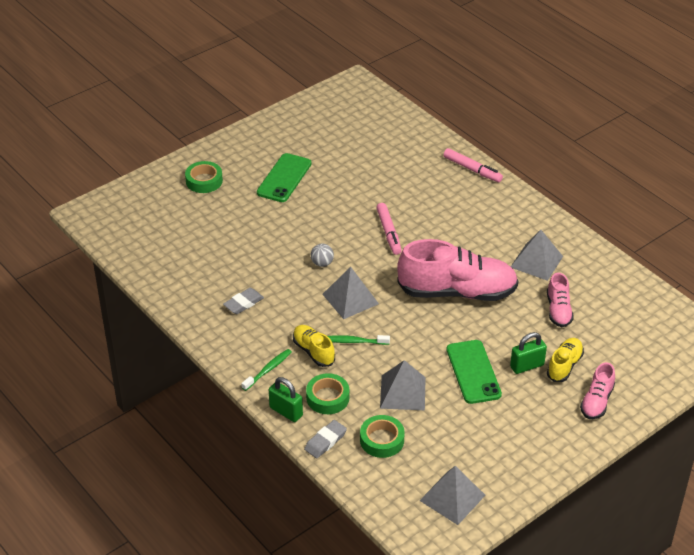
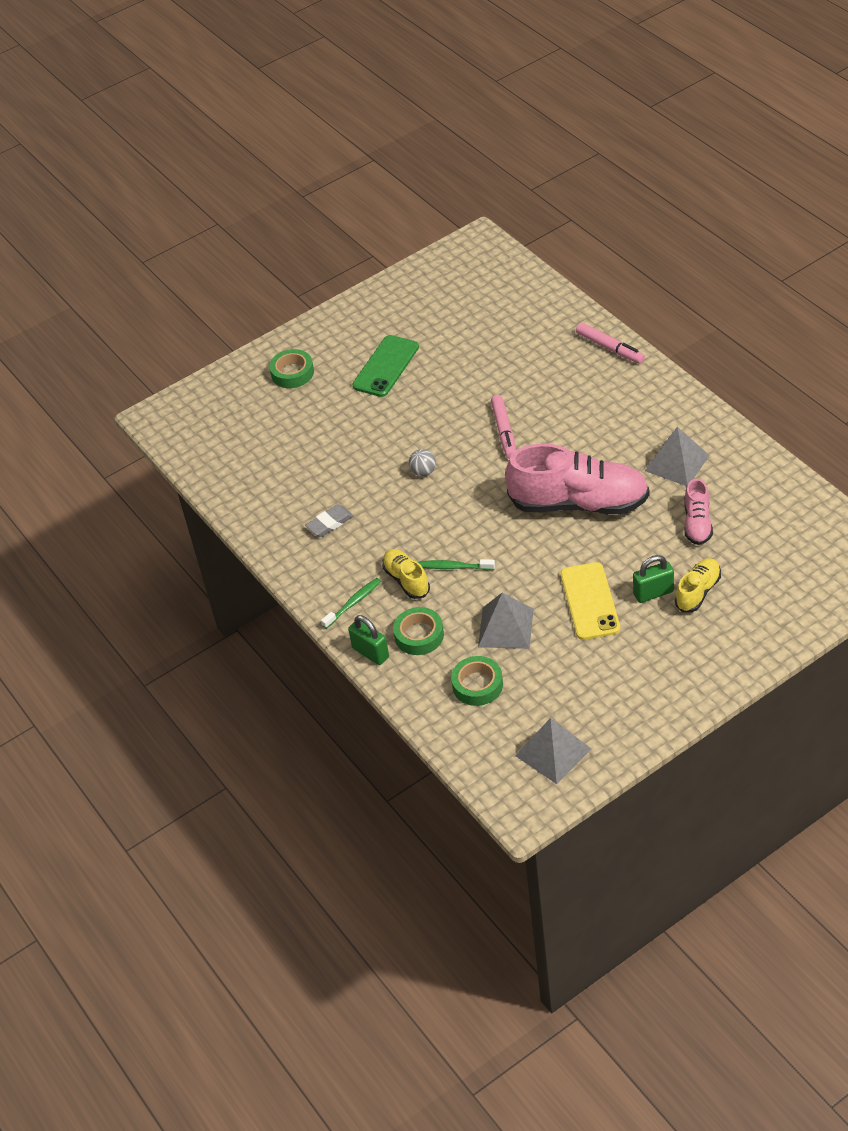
camera: 10 degrees right, 5 degrees up
(325, 441) = (413, 687): grey eraser -> none
(350, 299) = (453, 515): grey pyramid -> none
(473, 372) = (589, 601): green phone -> yellow phone
(597, 401) = (732, 635): pink shoe -> none

